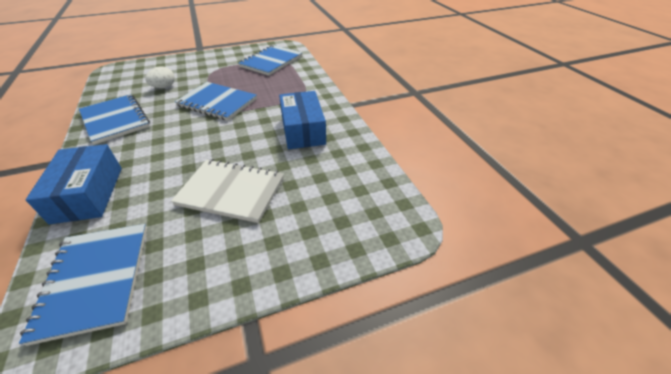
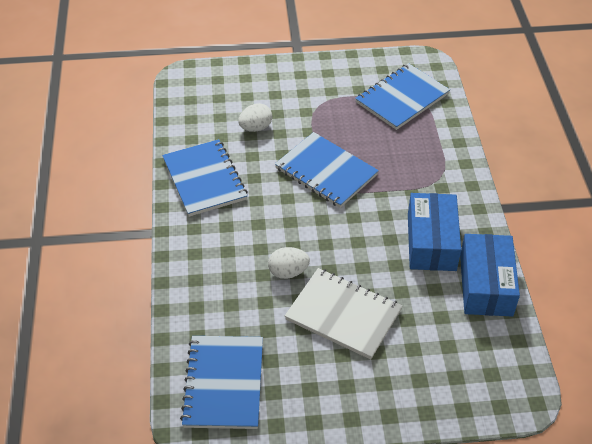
camera: 15 degrees right, 5 degrees up
(88, 194) = (197, 286): blue box -> blue box (485, 285)
(181, 168) = (288, 272): none -> white egg

